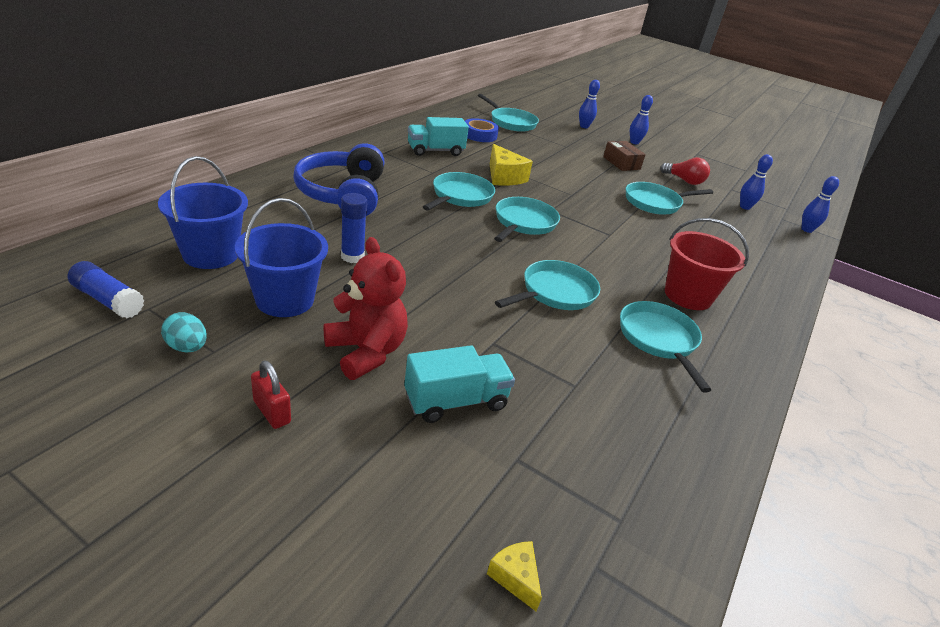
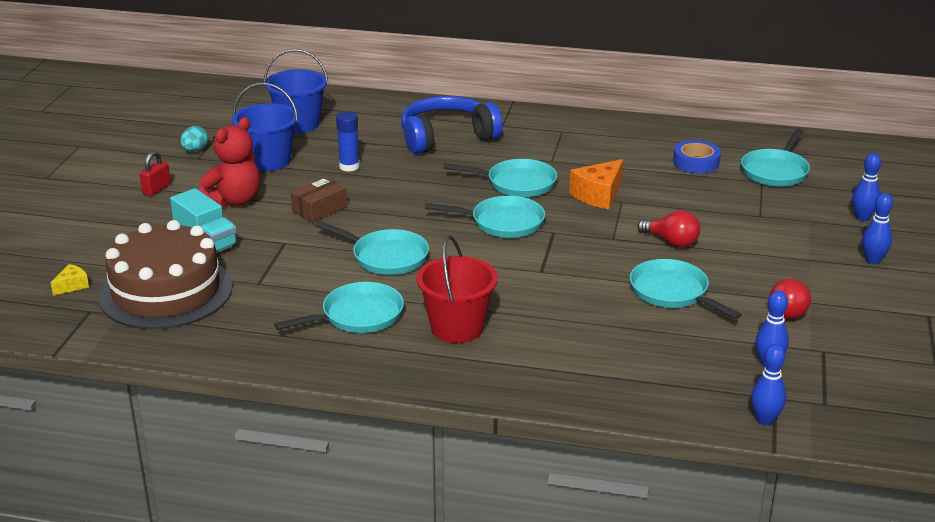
camera: 75 degrees right, 5 degrees down
(108, 300) = (220, 116): blue glue stick -> none
(435, 151) = (606, 151): turquoise truck -> none
(504, 177) = (598, 195): yellow cheese -> orange cheese
(569, 469) = (166, 292): none -> brown cake
(587, 180) = (671, 242): none -> red light bulb
(621, 163) = (770, 258): brown box -> brown box (319, 209)

